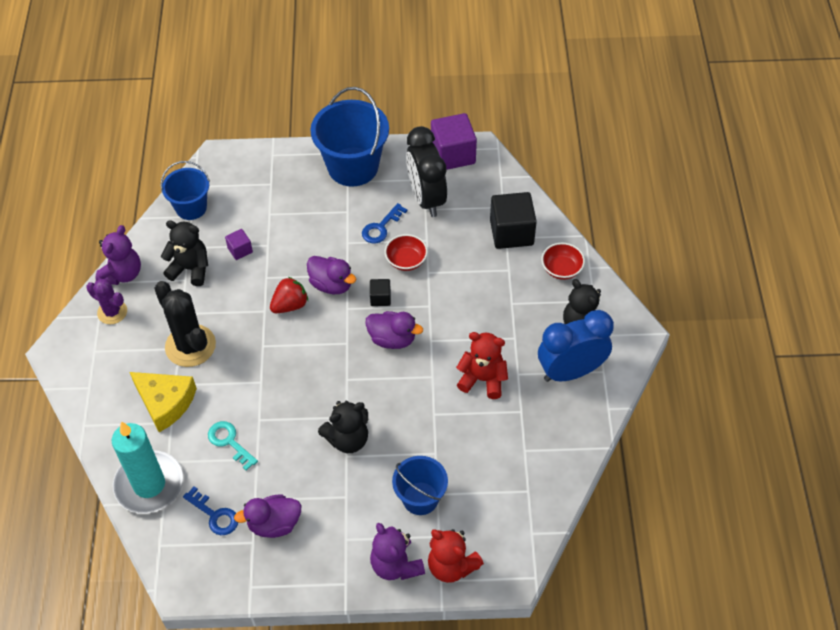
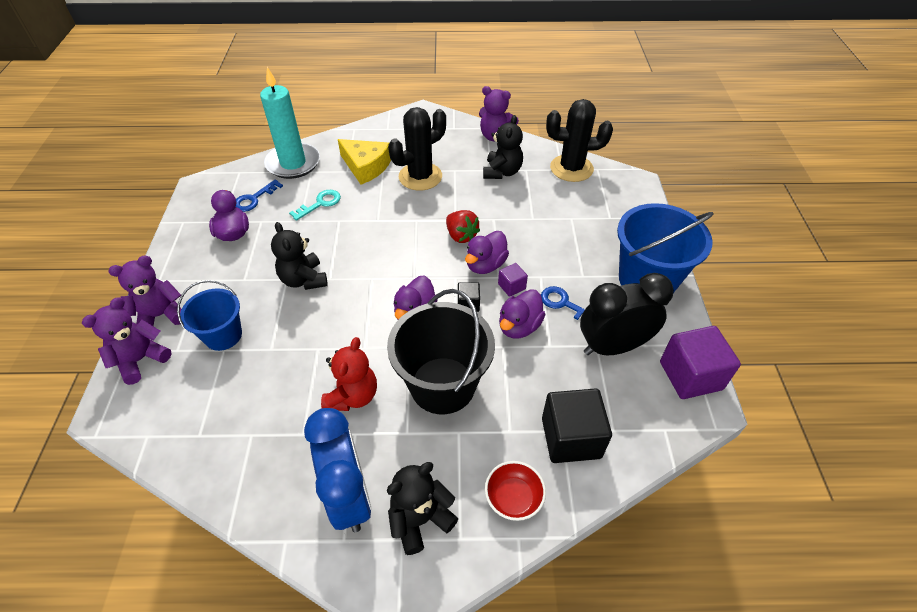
camera: 90 degrees right, 5 degrees down
(112, 312) = (457, 134): purple cactus -> none
(165, 402) = (366, 167): yellow cheese -> yellow cheese turned 90 degrees counterclockwise
(191, 207) = (571, 168): blue bucket -> black cactus
(240, 250) = (525, 200): purple cube -> purple cube (511, 286)
(406, 261) = (519, 326): red bowl -> purple duck
(451, 566) = (141, 360): red teddy bear -> purple teddy bear
(469, 315) = (442, 385): none -> black bucket

